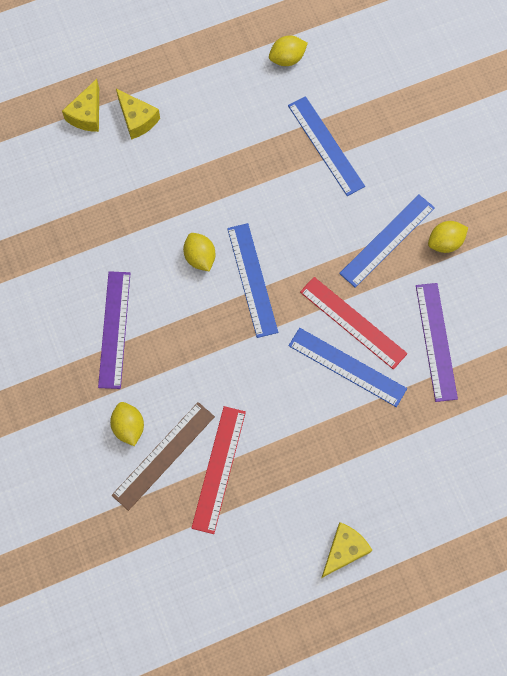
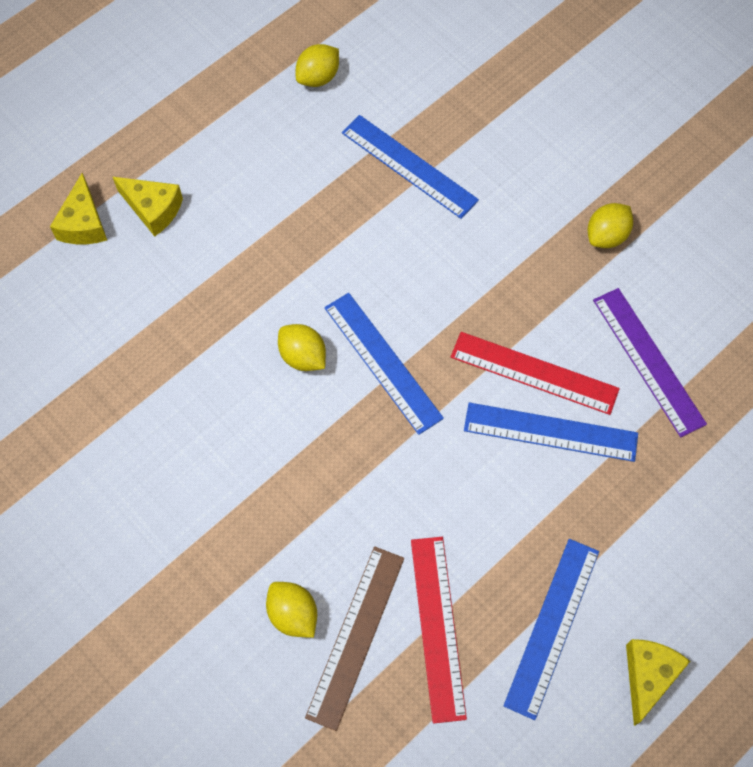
camera: 20 degrees left, 5 degrees down
(114, 329) = (223, 489): purple ruler -> none
(387, 240) = (533, 256): blue ruler -> blue ruler (552, 626)

